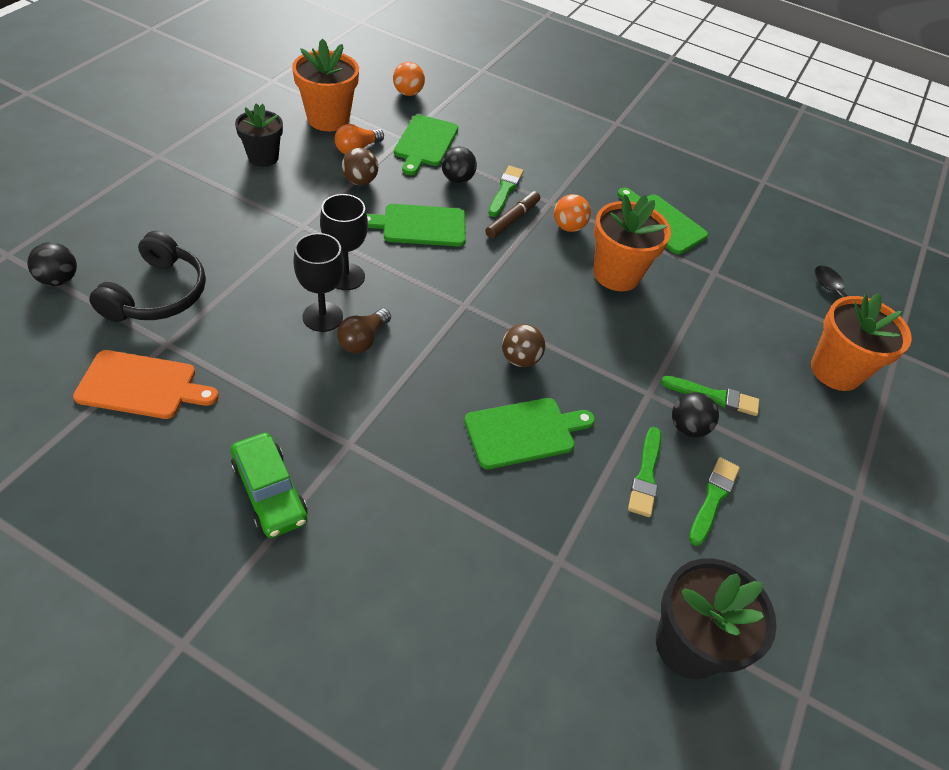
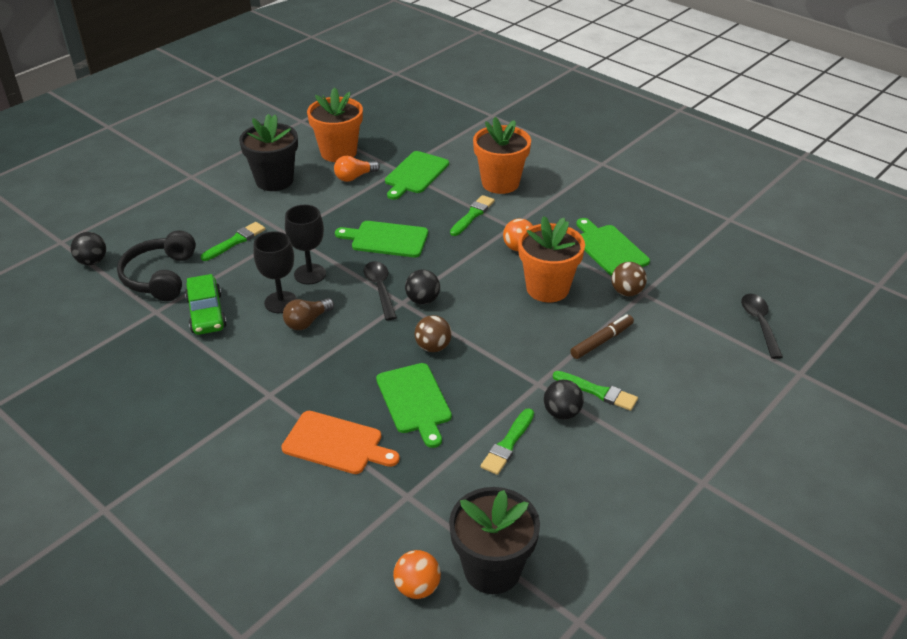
camera: 20 degrees right, 10 degrees down
(142, 385) = (129, 339): orange cutting board -> orange cutting board (336, 444)
(158, 294) = (160, 276): black headphones -> black headphones turned 150 degrees clockwise
(263, 157) = (274, 180): black flower pot -> black flower pot, size x1.50
(270, 492) = (198, 420): green car -> green car (206, 313)
(360, 181) = (348, 202): brown ball -> brown ball (627, 292)
(408, 93) = (415, 133): orange ball -> orange ball (417, 587)
(434, 289) = (380, 289): none -> black spoon
(457, 179) = (433, 204): black ball -> black ball (423, 300)
(512, 219) = (469, 239): brown marker -> brown marker (601, 341)
(524, 432) = (414, 401): green cutting board -> green cutting board turned 75 degrees clockwise
(713, 498) = (561, 468): green brush -> green brush (235, 241)
(835, 371) = (728, 383): orange flower pot -> orange flower pot (500, 183)

